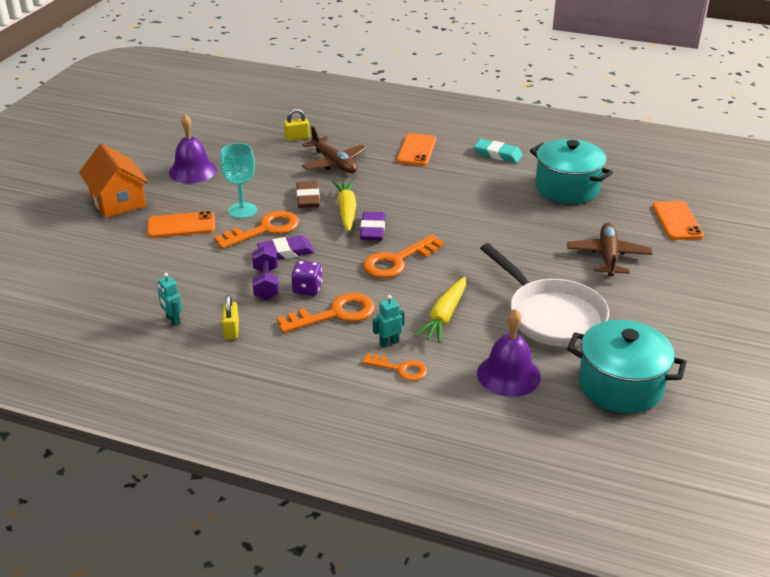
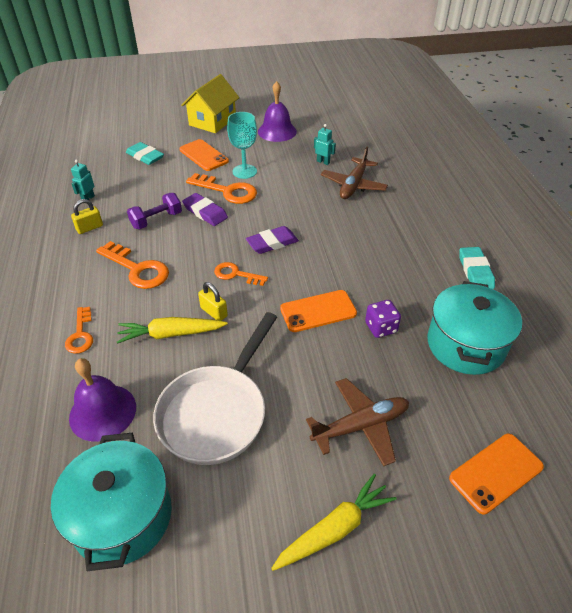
camera: 60 degrees right, 10 degrees up
(118, 201) = (212, 121): orange house -> yellow house
(133, 262) = (145, 156): none -> turquoise eraser
(297, 138) = (371, 154): yellow padlock -> yellow padlock (214, 312)
(307, 289) = (163, 242): purple dice -> purple dice (381, 328)
(308, 198) = (289, 193): brown eraser -> none
(346, 210) = (288, 218): yellow carrot -> yellow carrot (334, 529)
(389, 343) = (114, 314): turquoise robot -> turquoise robot (323, 162)
(397, 261) = (236, 274): orange key -> orange key, size x0.62
(416, 150) = (424, 219): orange phone -> orange phone (318, 311)

